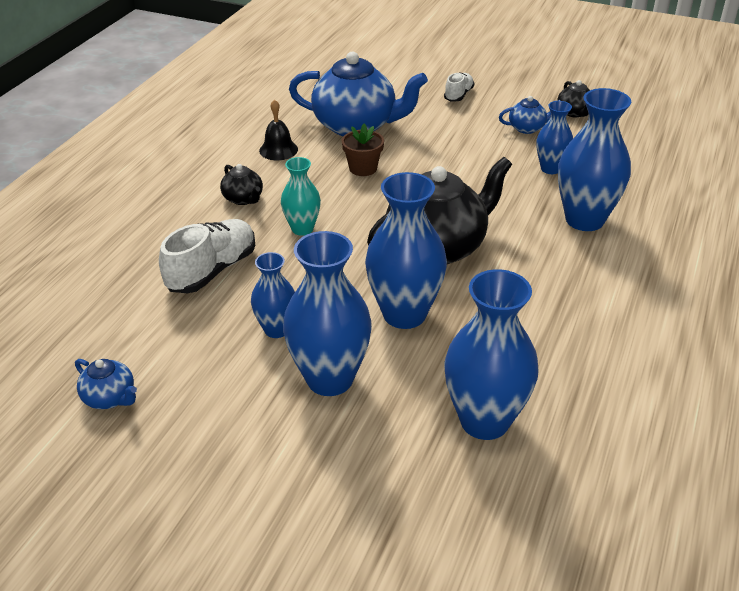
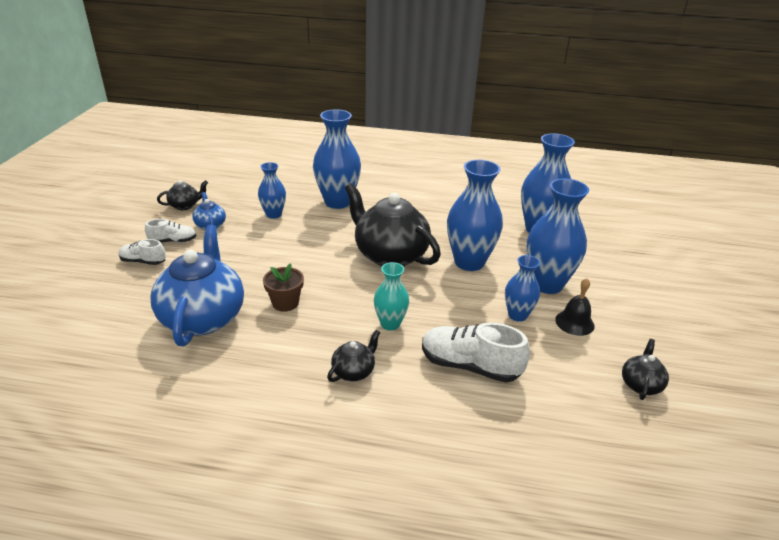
camera: 105 degrees left, 5 degrees down
(110, 398) = (640, 384): blue teapot -> black teapot
(278, 150) = (255, 365): black bell -> black bell (574, 322)
(495, 108) = (173, 241): none -> white shoe

